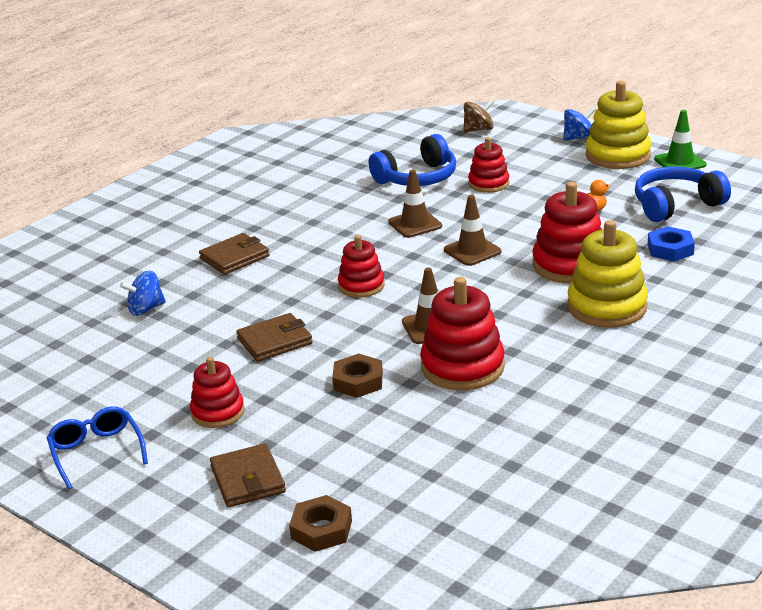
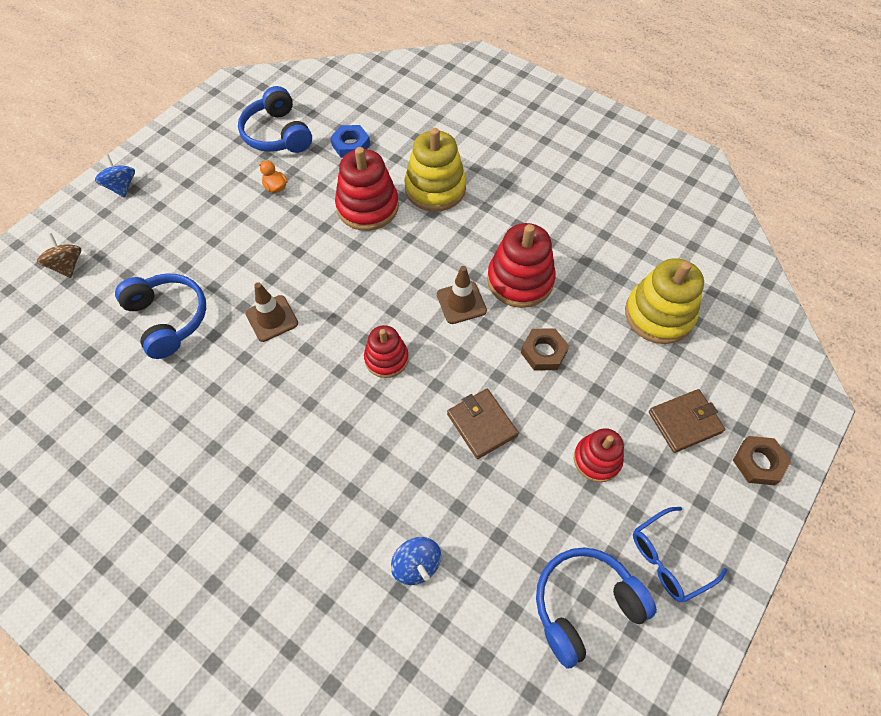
camera: 95 degrees left, 30 degrees up
(74, 397) = (584, 605): none -> blue headphones
(234, 257) = (313, 485): brown wallet -> none
(321, 529) = (731, 364): brown nut -> brown nut (758, 462)
(472, 251) = (333, 273): brown traffic cone -> none
(488, 183) = (200, 259): red stacking toy -> none
(618, 155) = (171, 162): yellow stacking toy -> yellow stacking toy (658, 315)
(680, 162) = (198, 124): green traffic cone -> none

